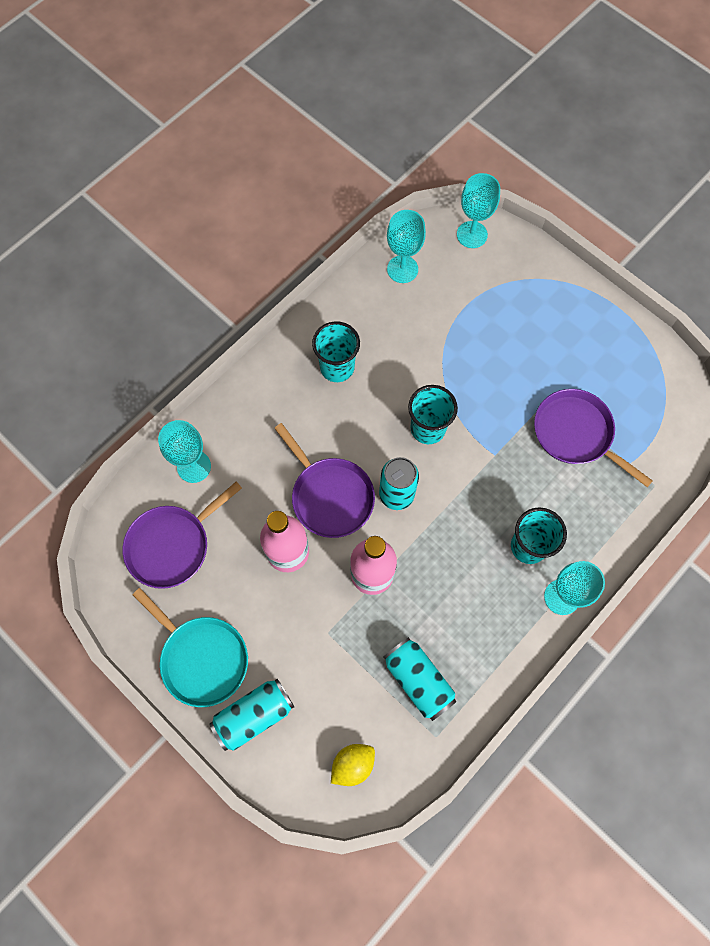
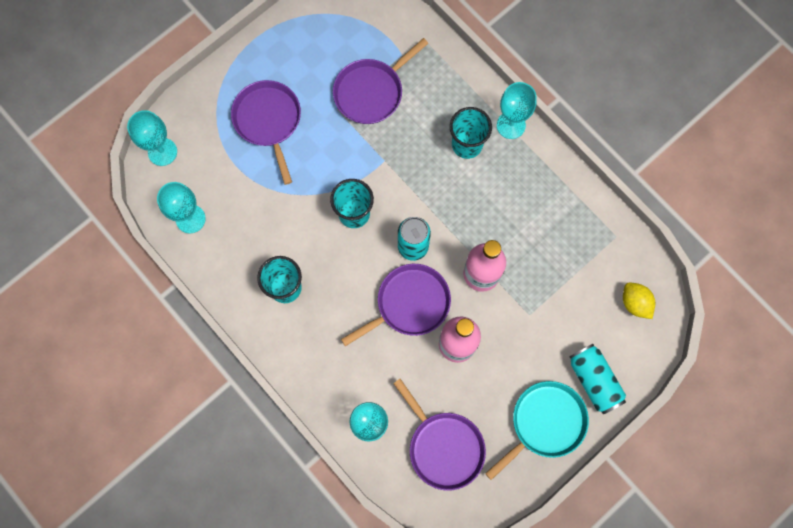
camera: 85 degrees left, 5 degrees up
(418, 680) = (571, 245): turquoise can -> none
(523, 330) = (268, 121): none -> purple pan

